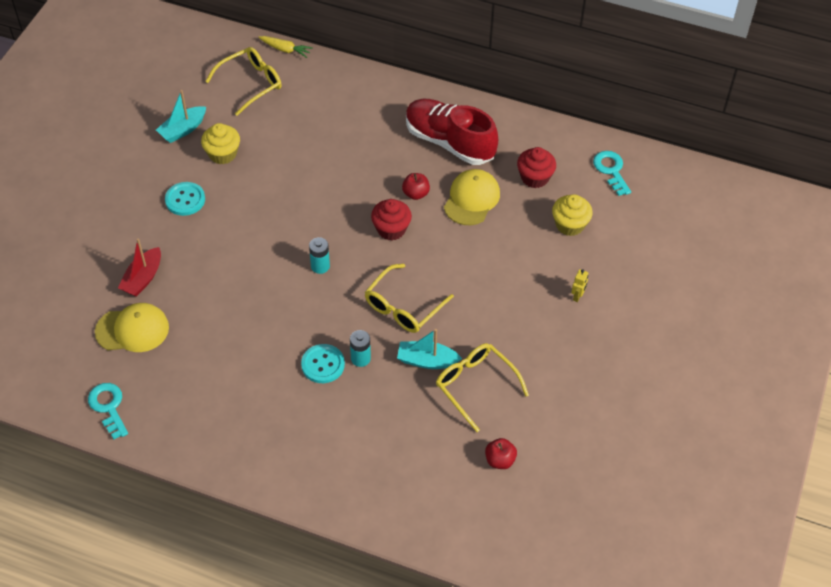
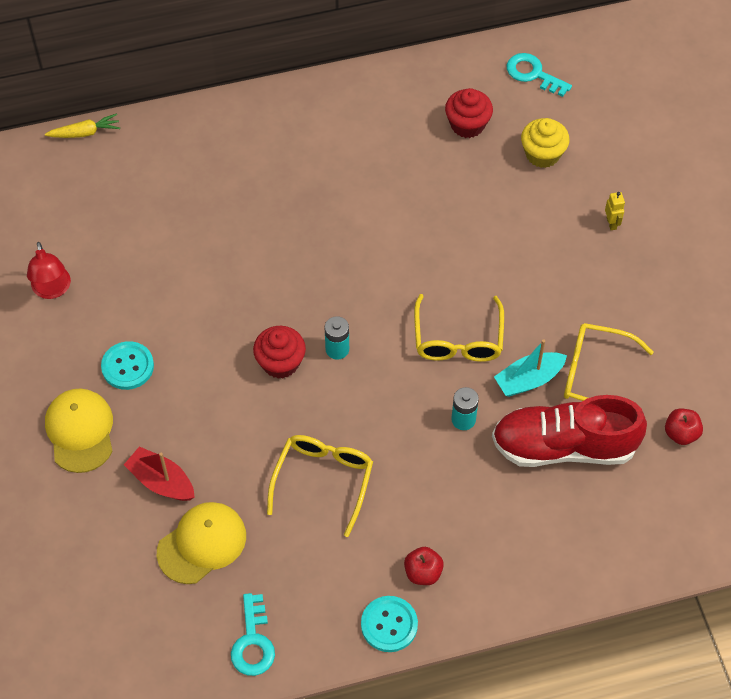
camera: 35 degrees left, 5 degrees up
(108, 407) = (253, 642): turquoise key -> turquoise key turned 120 degrees counterclockwise
(143, 278) = (161, 481): red boat -> red boat turned 135 degrees clockwise
(183, 130) = (52, 290): turquoise boat -> red lamp
(222, 154) = (122, 290): yellow cupcake -> none
(251, 83) = (81, 193): yellow glasses -> yellow glasses (323, 480)
(323, 364) = (432, 450): turquoise button -> turquoise button (389, 625)
(391, 229) = (374, 265): red cupcake -> red cupcake (280, 362)
(415, 193) = (365, 212): red apple -> red apple (423, 572)
(449, 142) = (351, 136): red shoe -> red shoe (564, 446)
(471, 199) = (426, 184): yellow cap -> yellow cap (80, 431)

